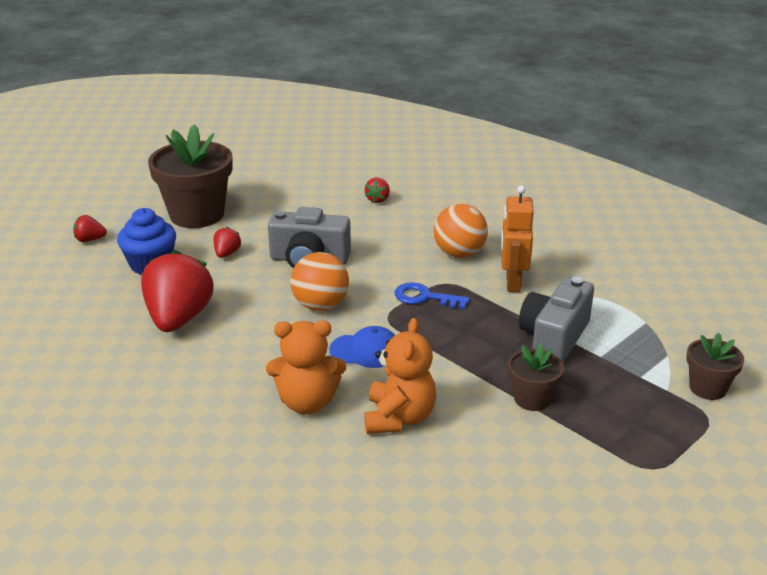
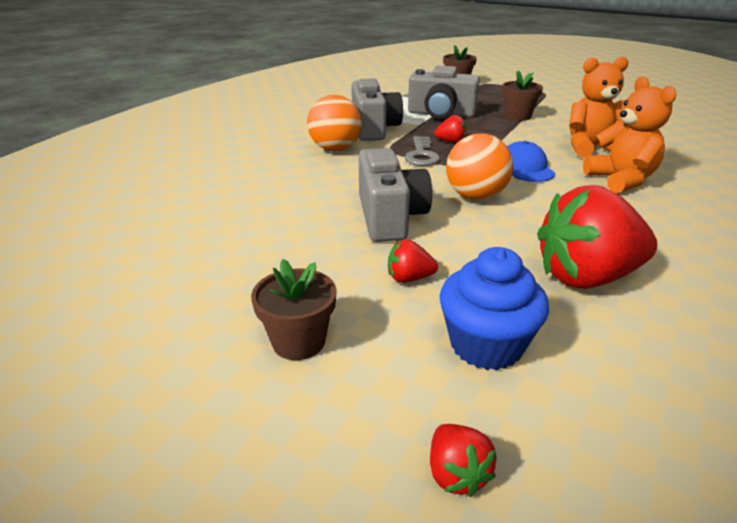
camera: 105 degrees left, 0 degrees up
(197, 215) = (298, 341): brown flower pot -> brown flower pot, size x0.52
(378, 199) = (222, 198): red strawberry -> red strawberry (451, 141)
(424, 297) = (421, 155): blue key -> grey key
(512, 283) = (373, 128): orange robot -> grey camera

